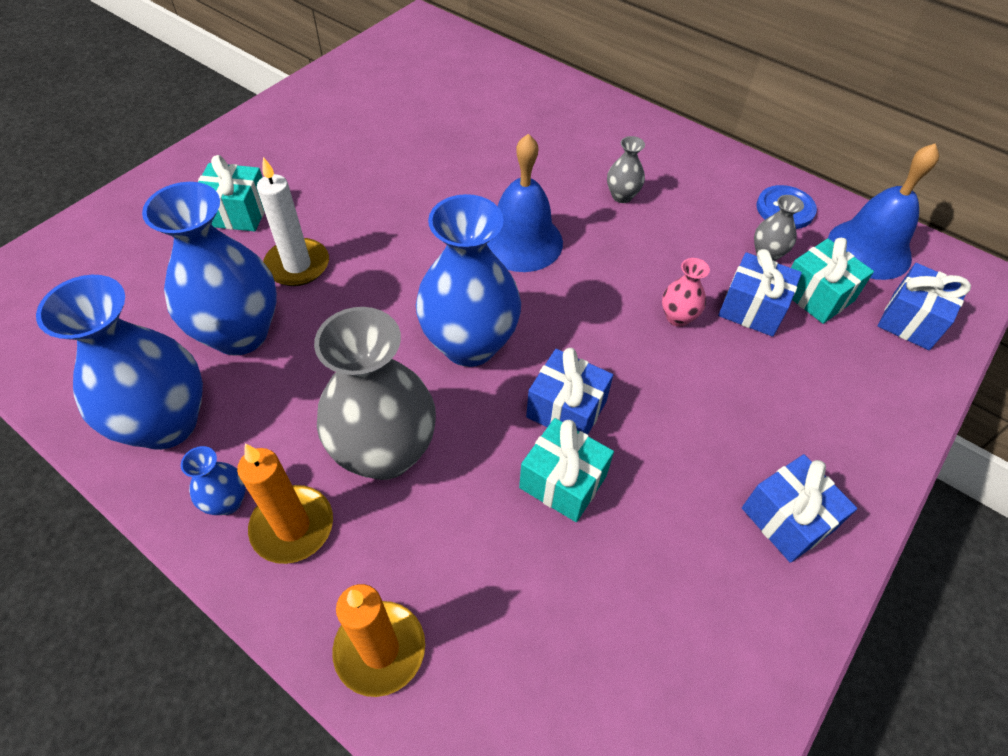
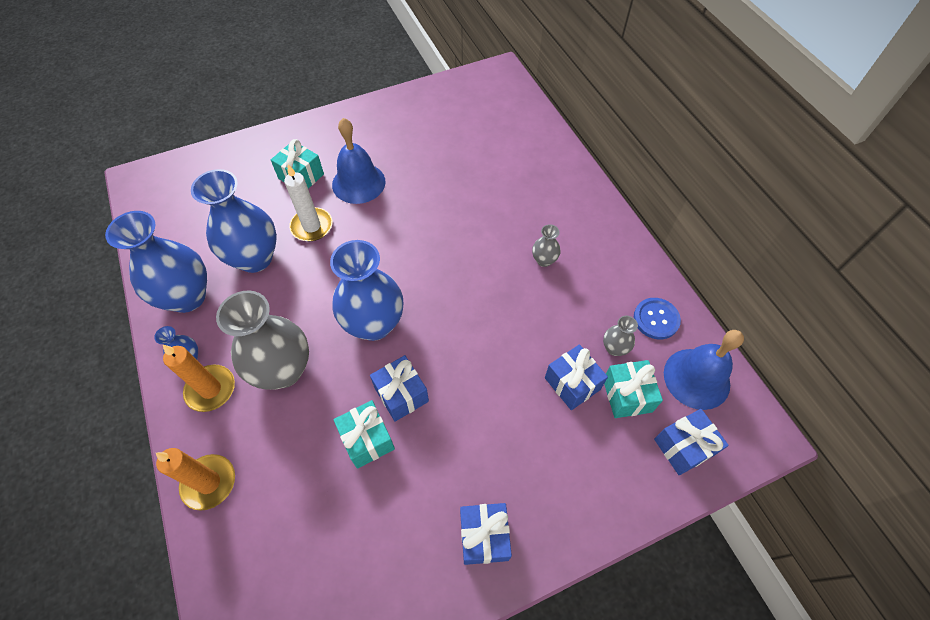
camera: 30 degrees right, 5 degrees up
(522, 241) = (453, 266): blue bell -> blue bell (358, 183)
(678, 317) = (516, 366): pink vase -> none

